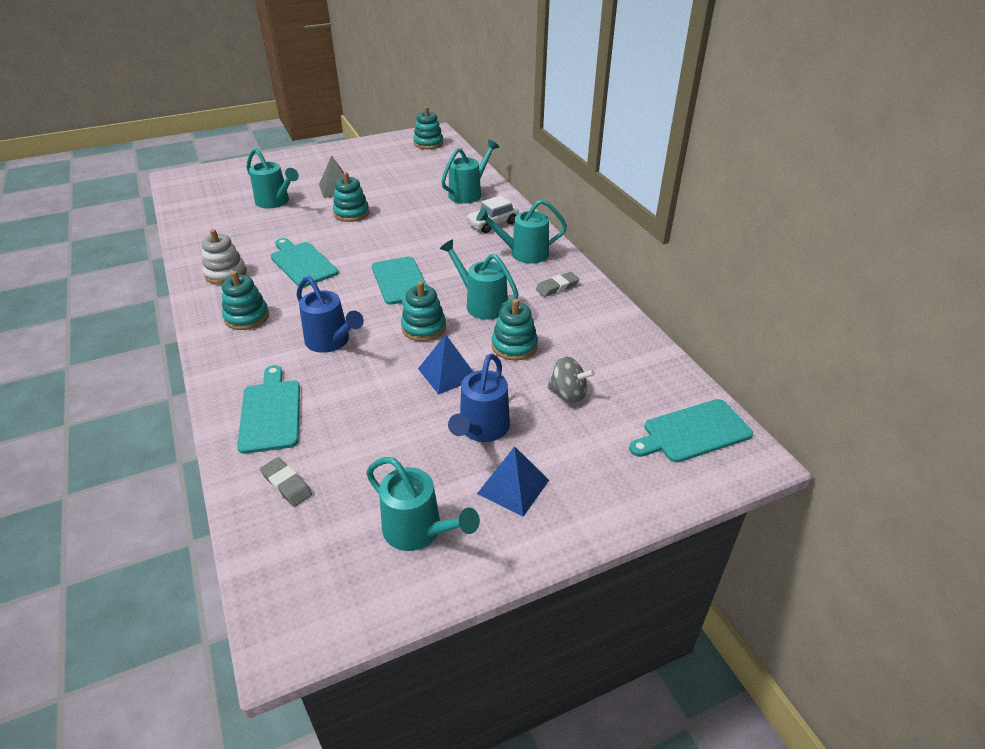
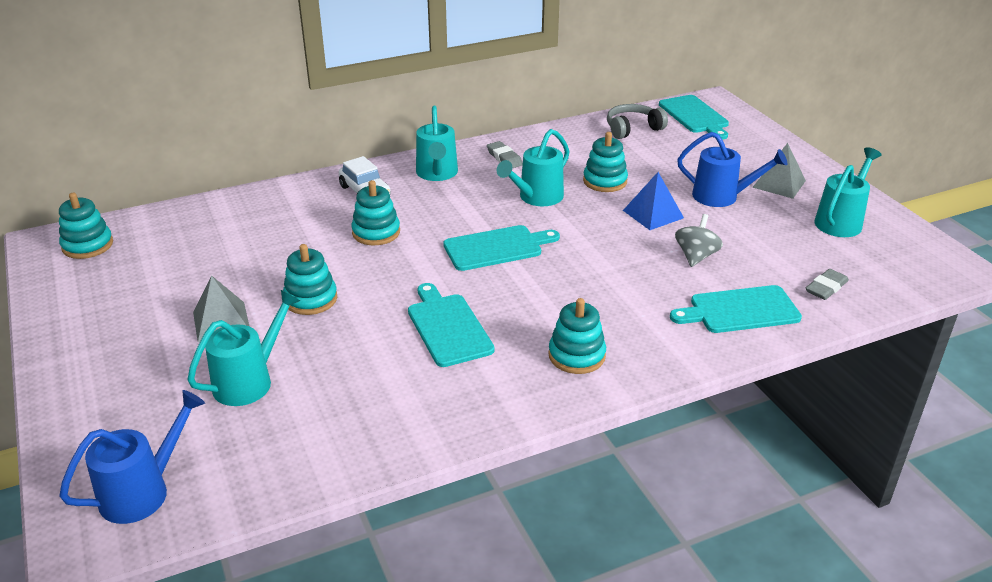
camera: 90 degrees left, 5 degrees down
(225, 273) = (472, 395): white stacking toy -> none
(302, 263) = (448, 327): turquoise cutting board -> turquoise cutting board turned 105 degrees clockwise
(331, 342) = (616, 285): blue watering can -> blue watering can (143, 491)
(424, 328) = (583, 229): turquoise stacking toy -> turquoise stacking toy (376, 232)
(469, 193) = (278, 208): turquoise watering can -> none
(513, 486) = (779, 184): blue pyramid -> grey pyramid
(568, 394) = (666, 159): grey spinning top -> grey spinning top (696, 256)
(641, 374) = (632, 129): none -> grey headphones

